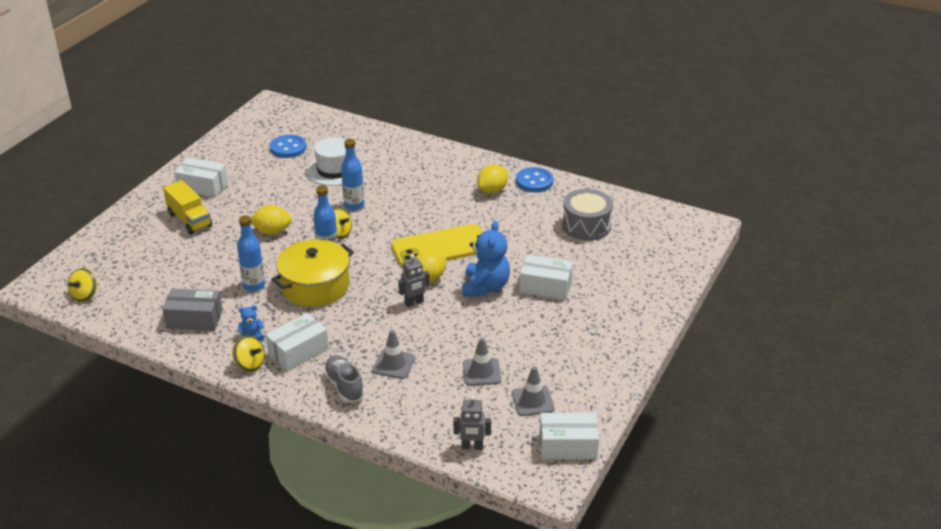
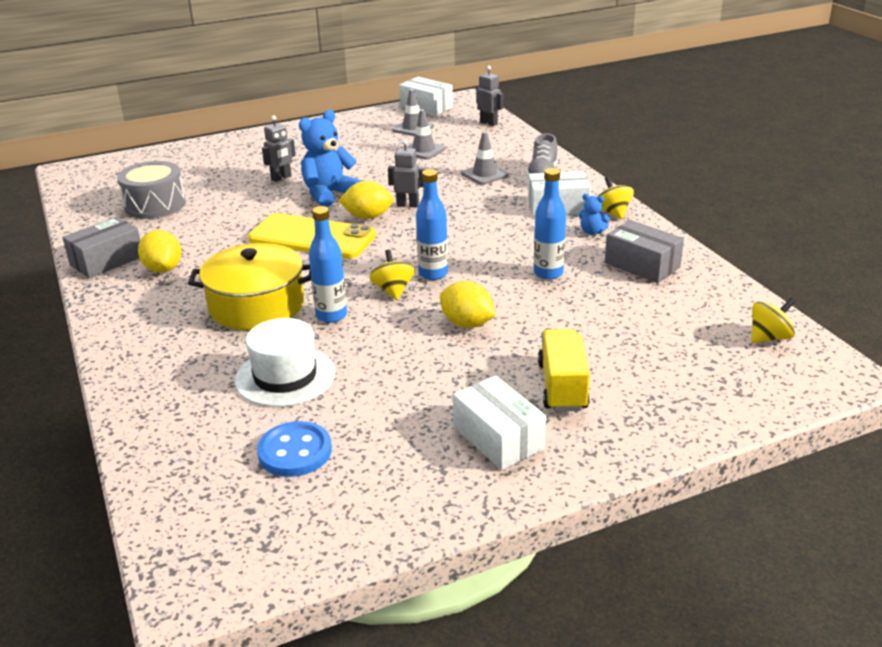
camera: 140 degrees left, 5 degrees down
(315, 286) = (483, 250): yellow pot -> yellow pot (257, 305)
(492, 190) = (163, 269): yellow lemon -> yellow lemon turned 75 degrees clockwise
(534, 181) = (107, 260): blue button -> grey box
(545, 287) = (281, 178): white box -> grey robot

